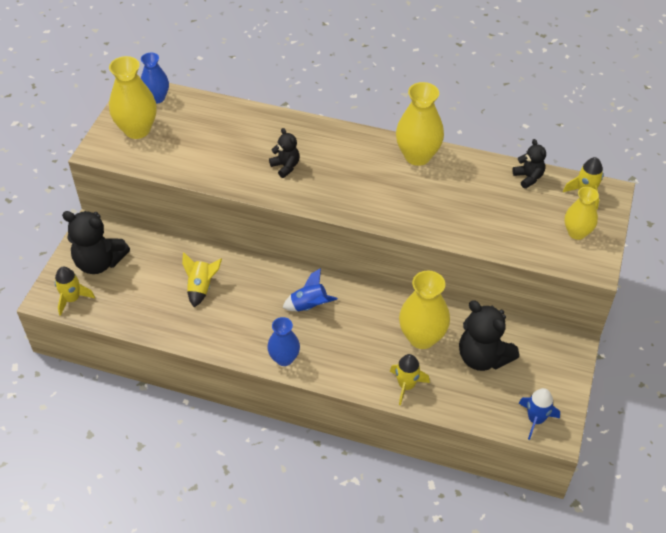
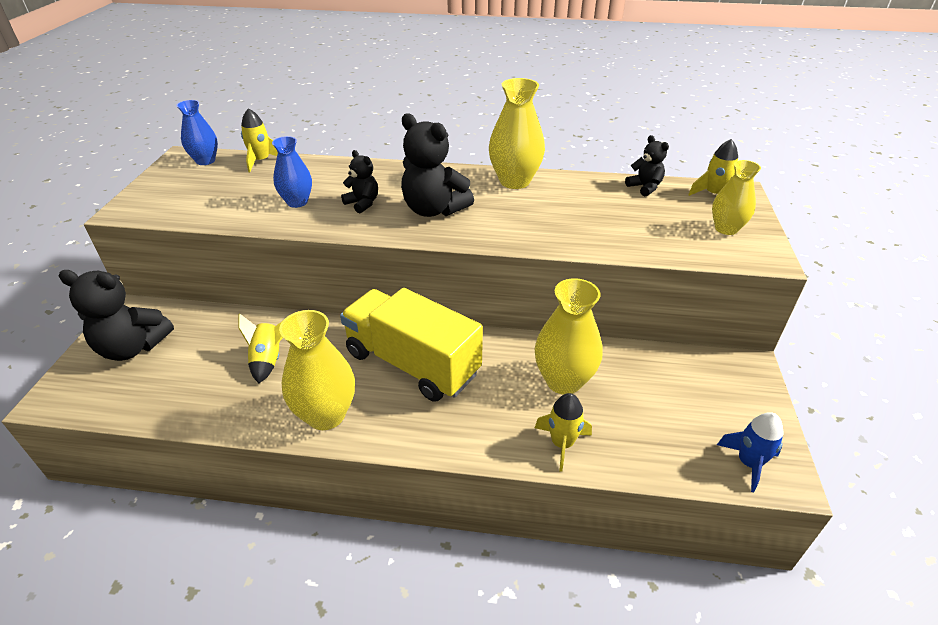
camera: 10 degrees left, 10 degrees down
(72, 299) = (88, 395): yellow rocket -> yellow rocket (261, 161)
(137, 130) = (179, 188): yellow vase -> yellow vase (326, 415)
(284, 358) = (388, 431): blue vase -> blue vase (297, 202)
(309, 306) = (412, 363): blue rocket -> yellow truck
(483, 357) = (647, 394): black teddy bear -> black teddy bear (434, 210)

